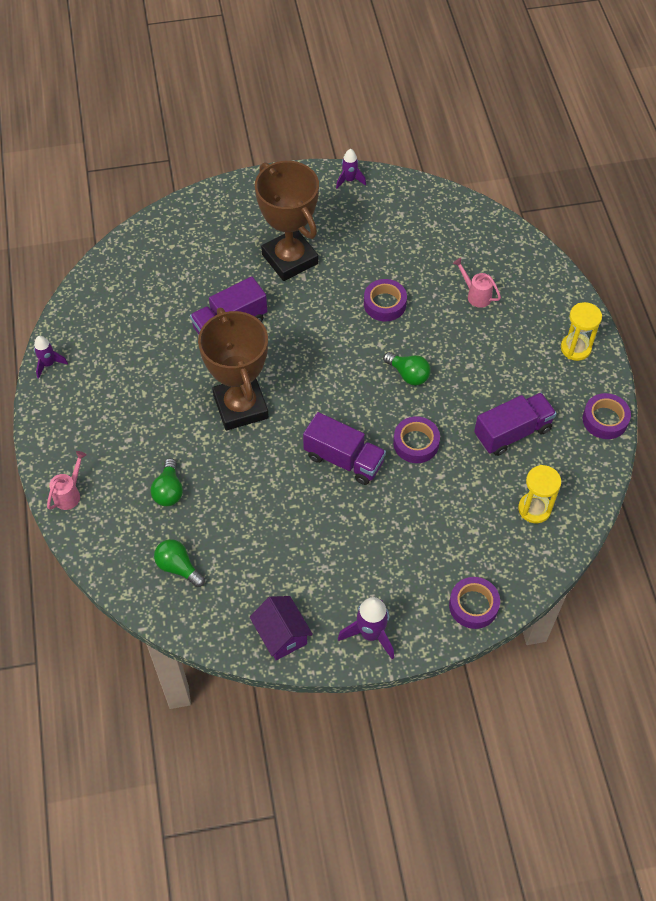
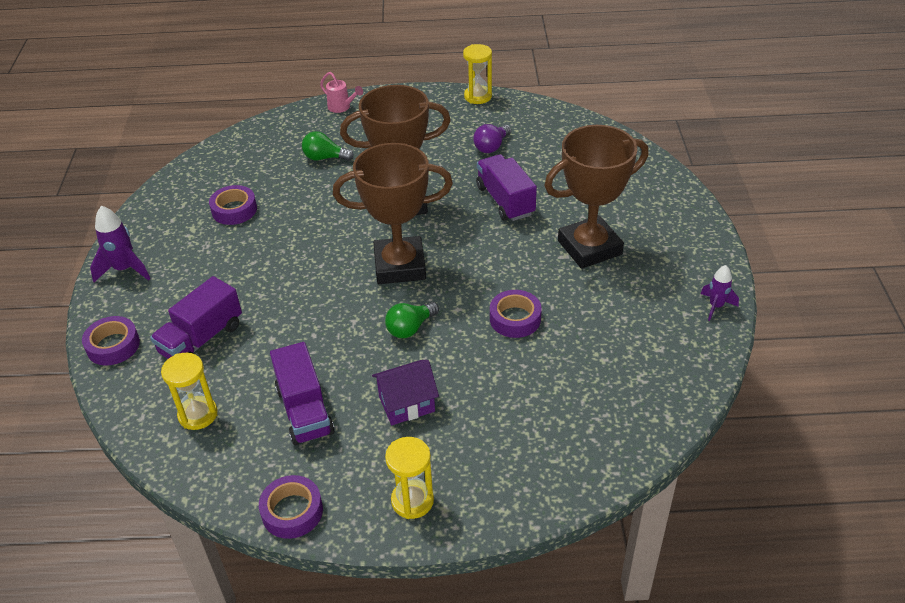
camera: 100 degrees right, 15 degrees down
(48, 364) = (478, 96): purple rocket -> yellow hourglass
(143, 343) = (491, 147): none -> purple light bulb
(178, 567) = (248, 161): green light bulb -> none
(281, 635) = (154, 215): purple house -> purple house (406, 404)
(332, 394) = (400, 266): none -> brown trophy
(344, 459) = (318, 268): purple truck -> purple truck (202, 339)
(416, 443) = (318, 324): purple tape -> purple tape (234, 210)
(476, 295) = (517, 406): pink watering can -> none

